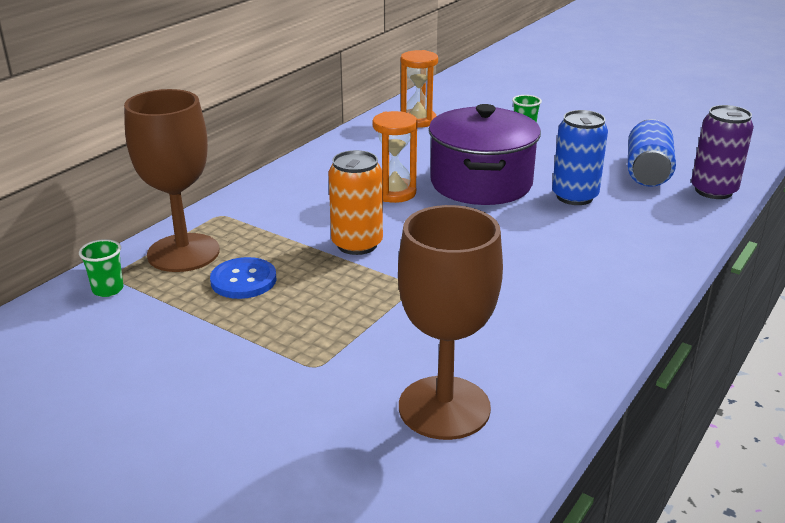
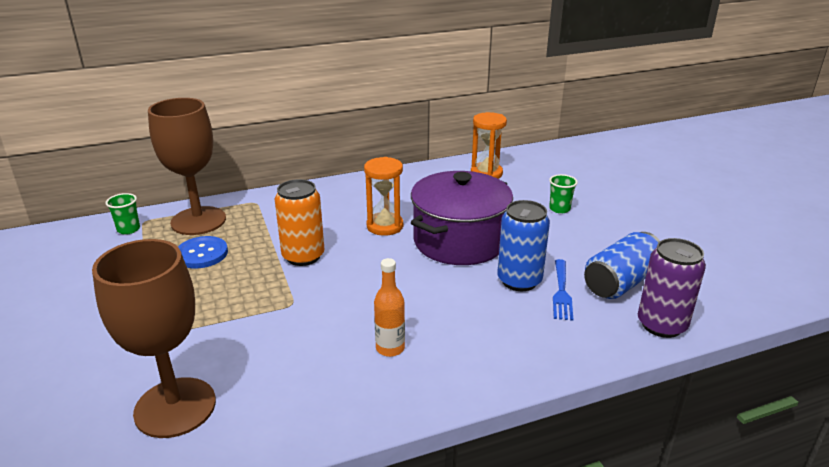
camera: 35 degrees right, 0 degrees up
(553, 284) = (390, 348): none -> orange bottle
(617, 193) = (561, 292): none -> blue fork

